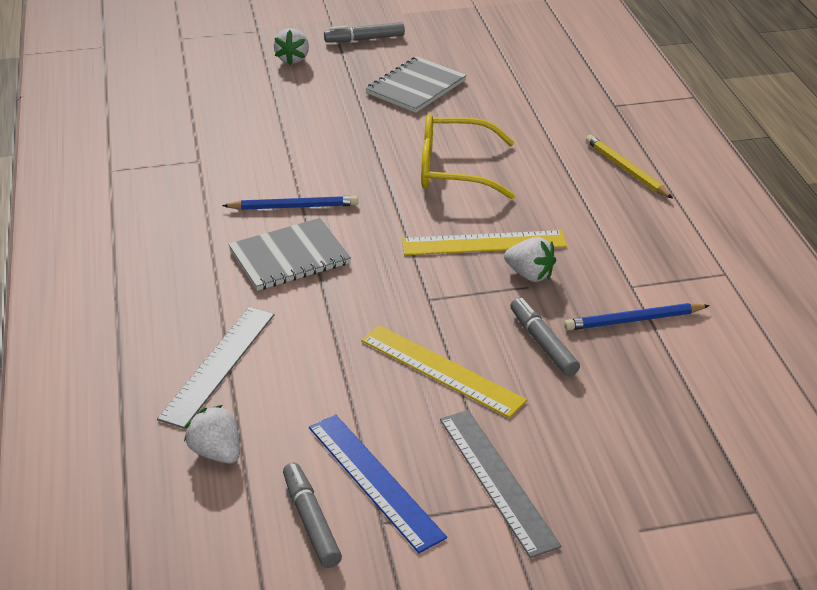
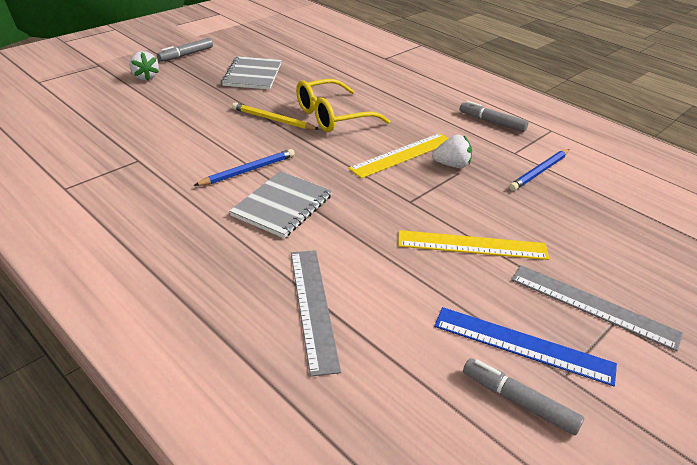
camera: 35 degrees left, 0 degrees up
(216, 452) = (388, 381): white strawberry -> none
(543, 343) = (509, 204): grey marker -> grey marker (492, 122)
(626, 169) = (432, 90): yellow pencil -> yellow pencil (273, 119)

